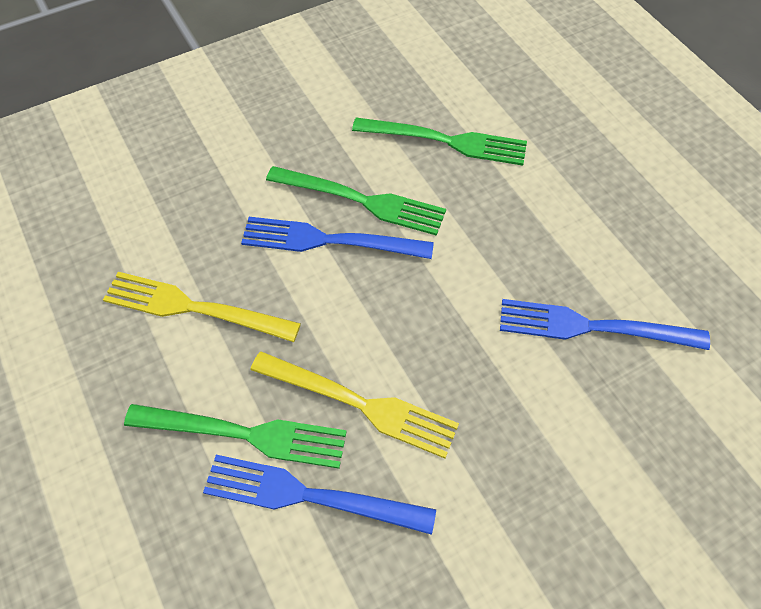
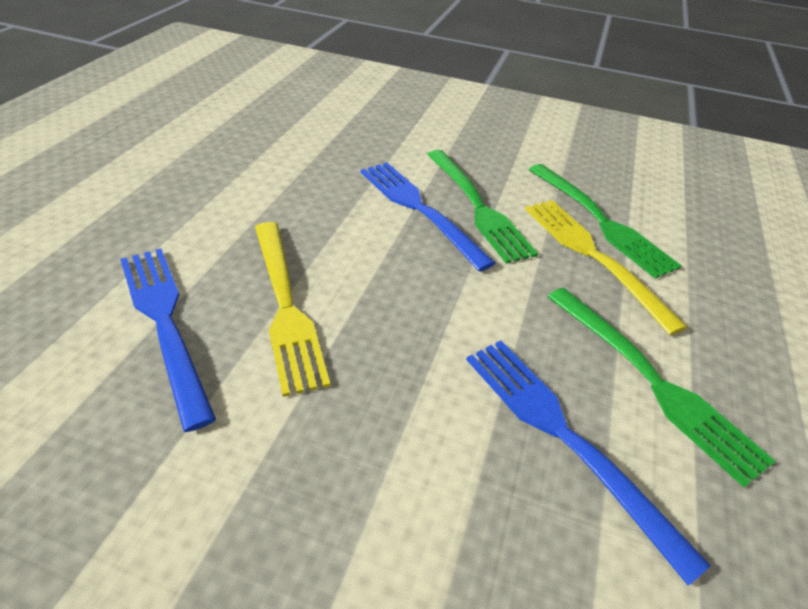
camera: 45 degrees right, 15 degrees down
(193, 308) = (281, 178): yellow fork -> yellow fork (592, 256)
(245, 434) = (195, 256): green fork -> green fork (653, 382)

